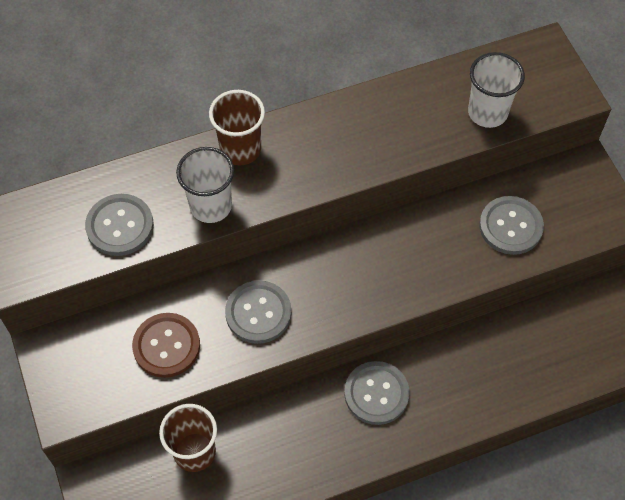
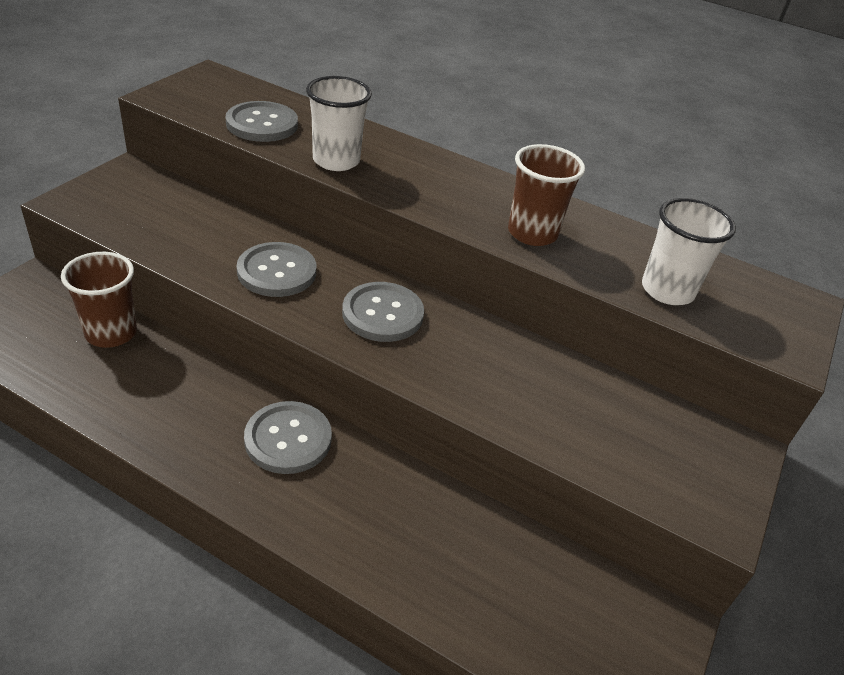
camera: 45 degrees right, 20 degrees down
(166, 346) = (188, 231): brown button -> none
(240, 149) = (413, 156): brown cup -> brown cup (532, 233)
(510, 226) = (583, 416): grey button -> grey button (382, 314)

